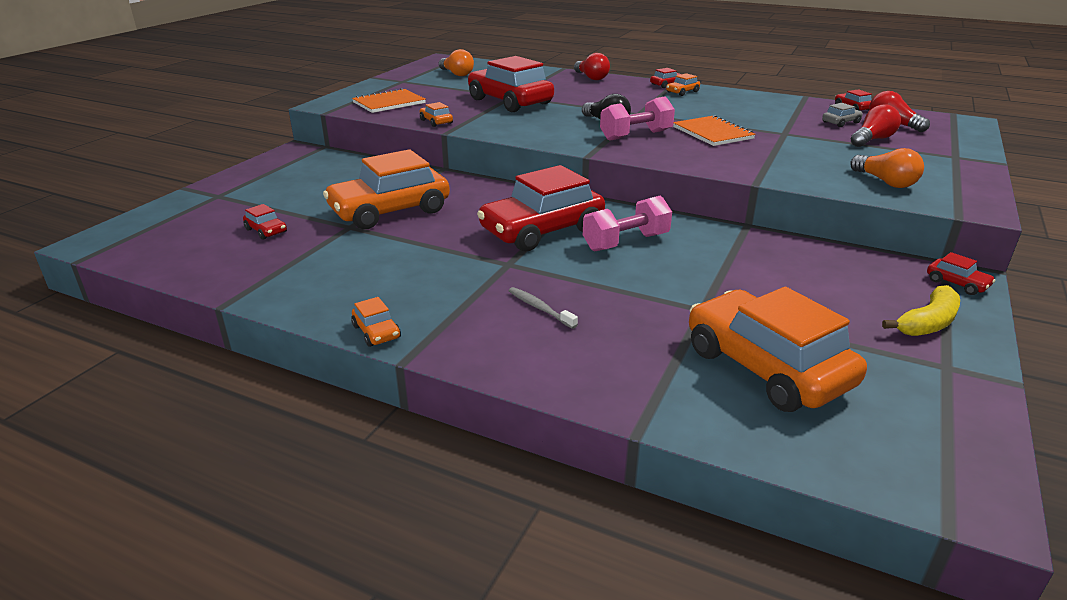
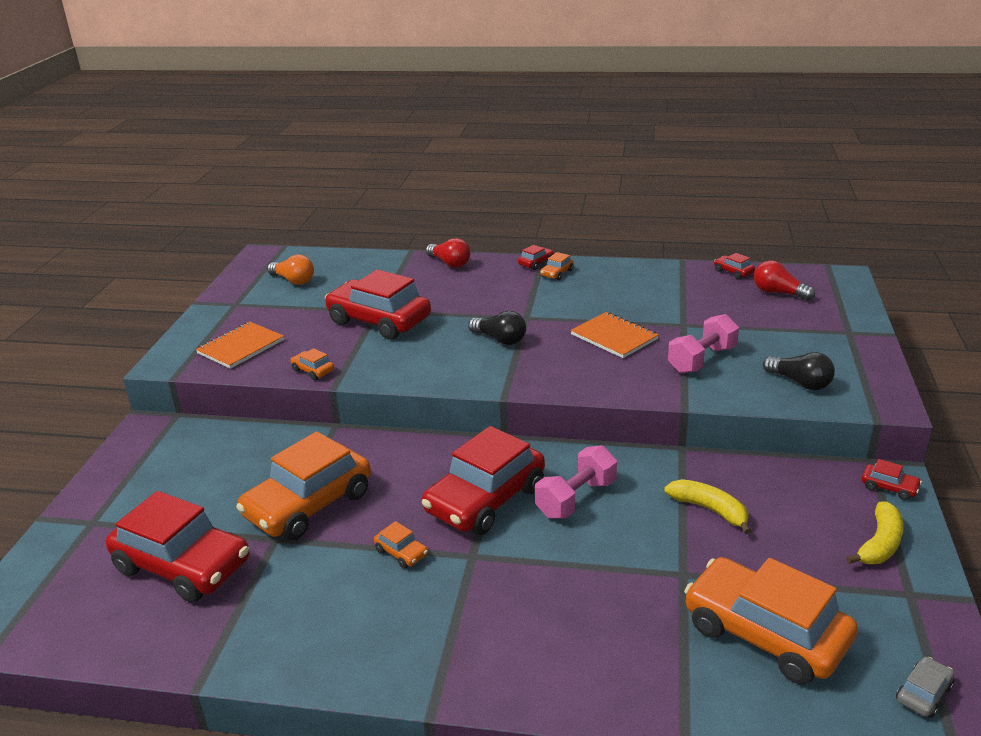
camera: 15 degrees left, 0 degrees up
(266, 231) = (183, 566): red car -> red car, size x2.47
(376, 332) = (383, 683): orange car -> orange car (401, 553)
(540, 308) = (532, 610): grey toothbrush -> none
(636, 135) = (539, 355): pink dumbbell -> pink dumbbell (702, 360)
(753, 270) = (710, 510): none -> yellow banana
(840, 122) = (730, 298): grey car -> grey car (923, 693)
(872, 140) = (768, 320): red light bulb -> none
(885, 182) = (800, 383): orange light bulb -> black light bulb

